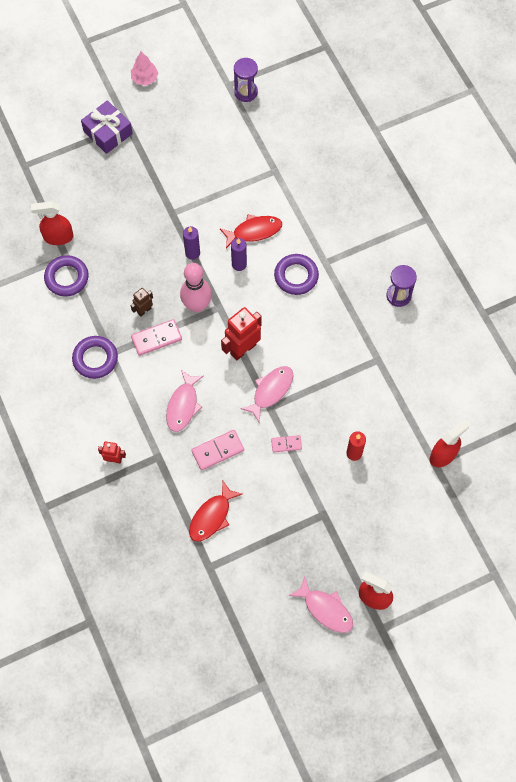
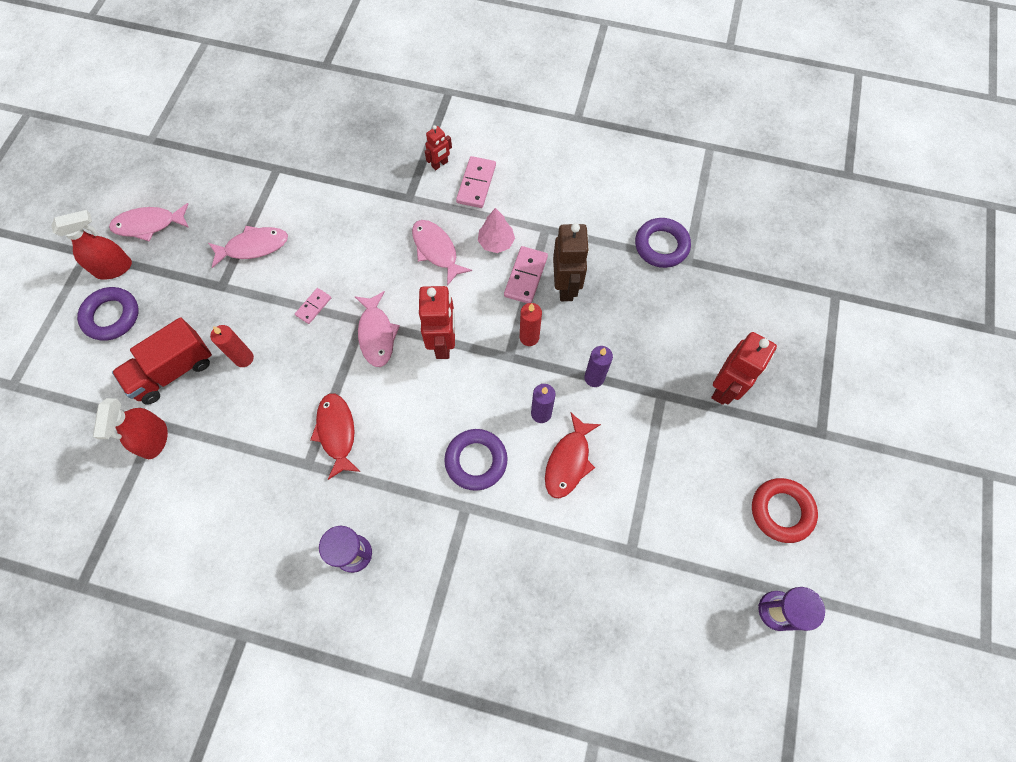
camera: 130 degrees right, 0 degrees up
(58, 237) = (717, 268): red spray bottle -> none
(95, 359) = (551, 213): purple ring -> purple ring (111, 316)
(108, 132) = (824, 404): purple gift -> none
(140, 184) = (725, 388): none -> red robot
(144, 78) = (881, 501): pink tree -> pink tree (496, 242)
(144, 310) = (566, 286): brown robot -> brown robot, size x1.84
(191, 118) = (781, 511): none -> red ring
(197, 305) = (529, 337): pink bowling pin -> red candle
(212, 516) = (314, 200): red fish -> red fish (337, 433)
(218, 451) = (366, 246): pink domino -> pink domino (476, 184)
(280, 522) = (253, 247): none -> pink fish
(398, 486) = (173, 371): none -> red truck

